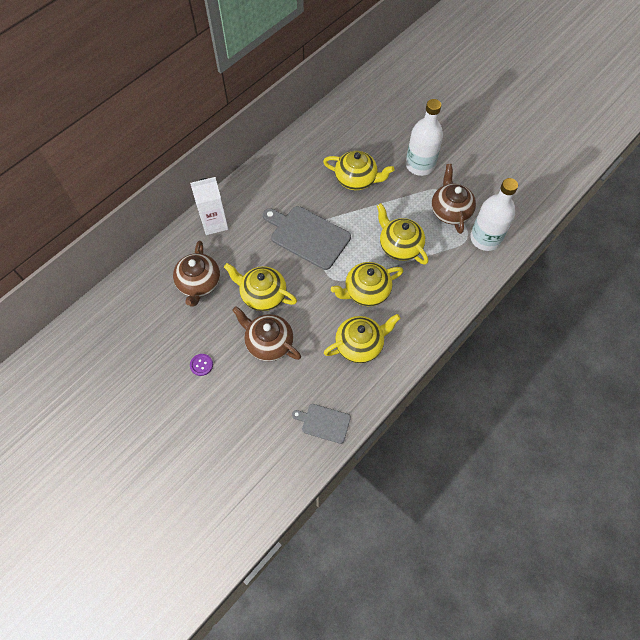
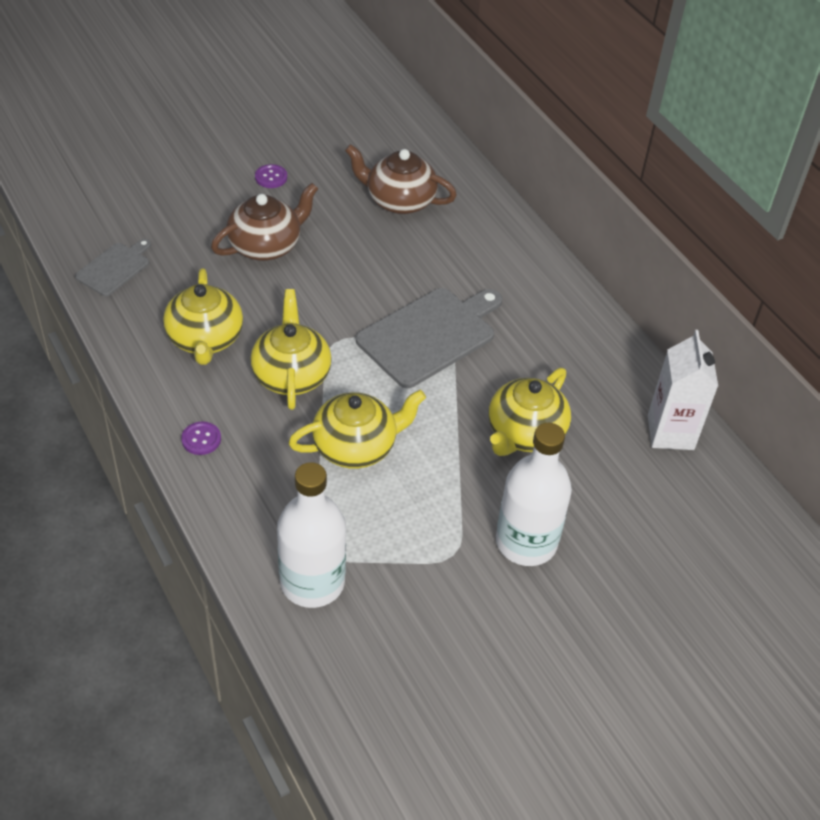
camera: 105 degrees right, 15 degrees down
(214, 223) = (500, 238): white carton -> white carton (670, 432)
(262, 295) = (347, 258): yellow teapot -> none
(430, 317) = (201, 439): none -> purple button
(450, 211) = (398, 550): brown teapot -> none

